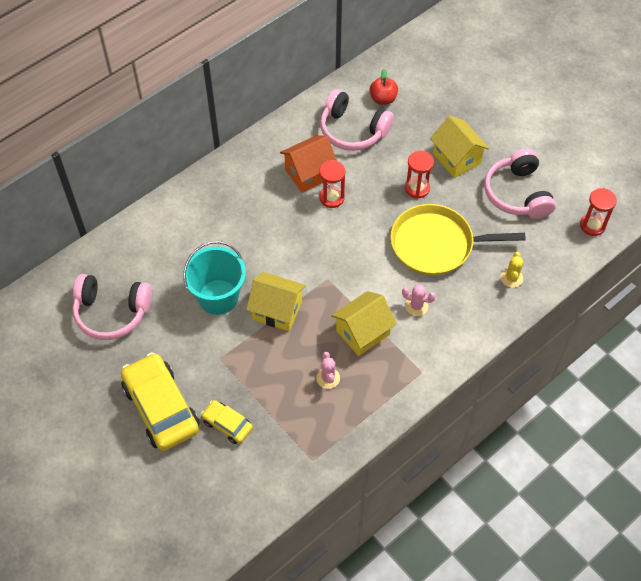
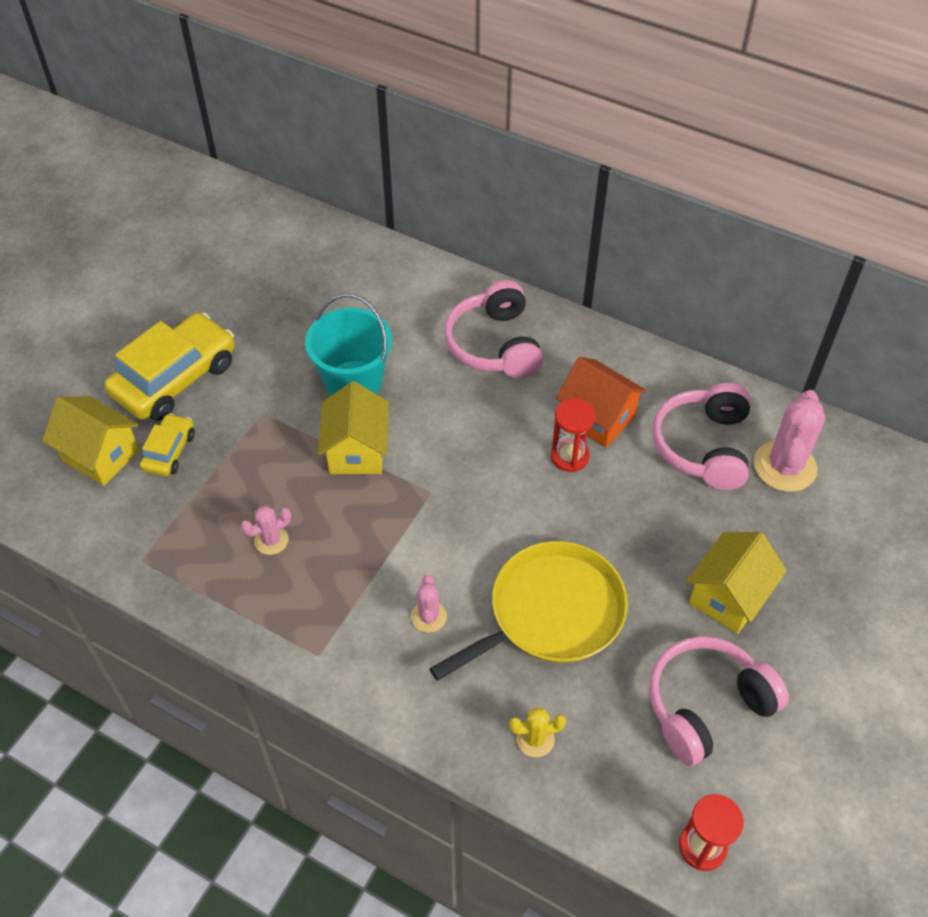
camera: 70 degrees right, 5 degrees down
(112, 312) = (292, 289): pink headphones -> pink headphones (494, 344)
(362, 332) = (358, 560): yellow house -> yellow house (100, 455)
(383, 99) = (784, 466): red apple -> pink cactus
(417, 188) = (642, 558): red hourglass -> none
(436, 244) = (550, 613): yellow pan -> yellow pan turned 75 degrees clockwise

